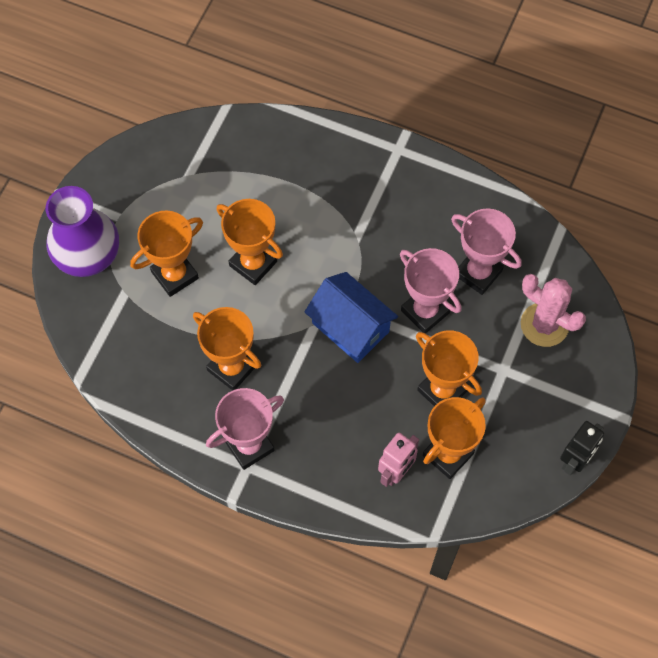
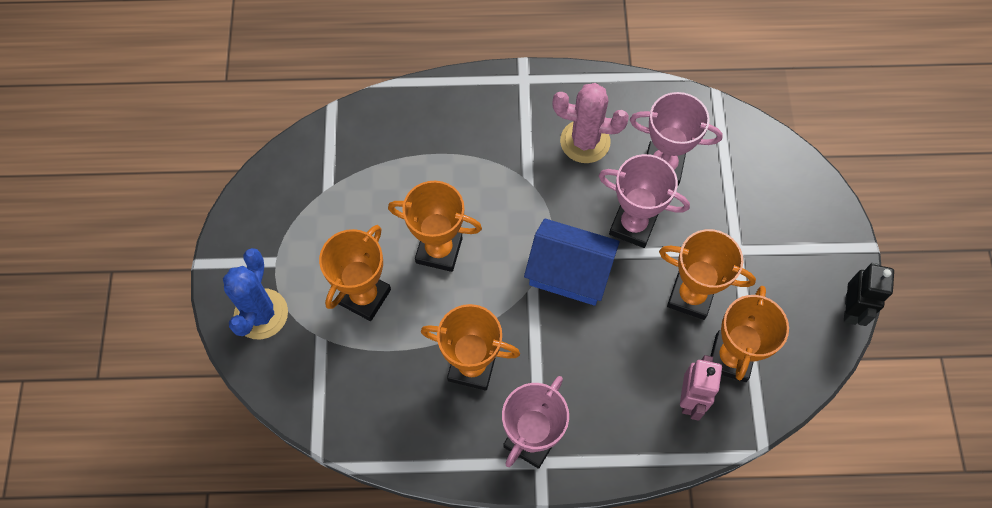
camera: 25 degrees left, 0 degrees up
(87, 254) = (261, 314): purple vase -> blue cactus
(544, 325) = (751, 190): pink cactus -> pink cactus (585, 141)

